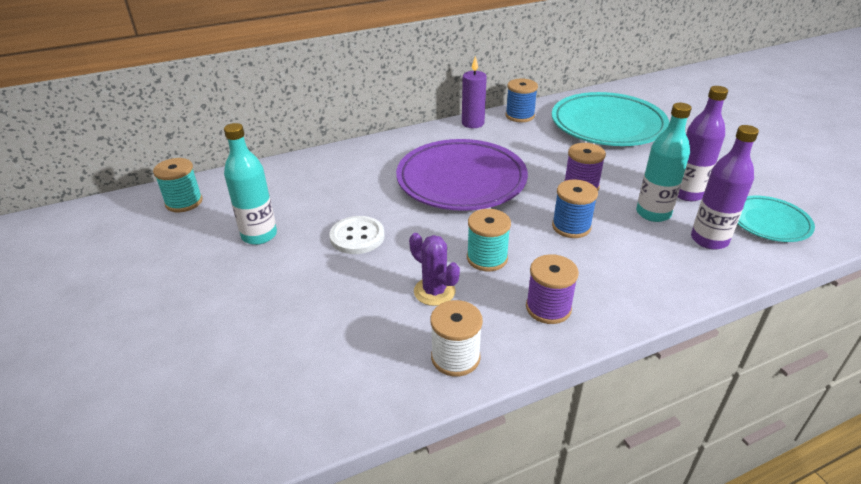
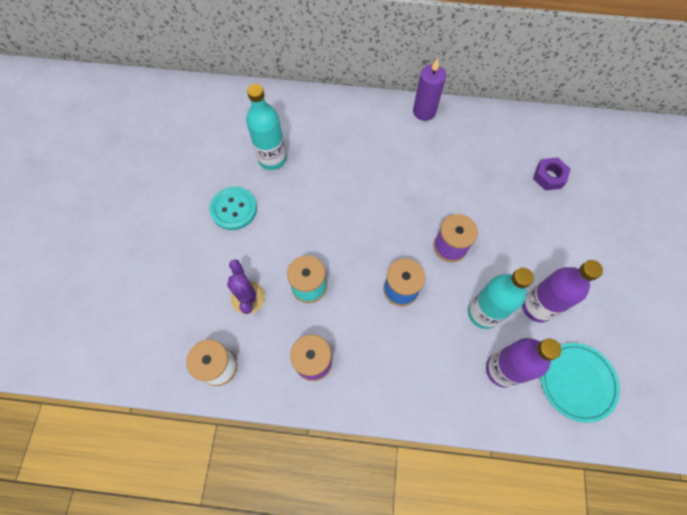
camera: 30 degrees right, 30 degrees up
(184, 202) = (140, 103): turquoise spool -> none
(259, 235) = (169, 169): turquoise bottle -> turquoise bottle (272, 159)
(357, 237) = (234, 209): white button -> turquoise button
(461, 180) = (356, 185): purple plate -> none
(520, 116) = (476, 121): blue spool -> none
(607, 125) = (549, 177): turquoise plate -> purple nut

